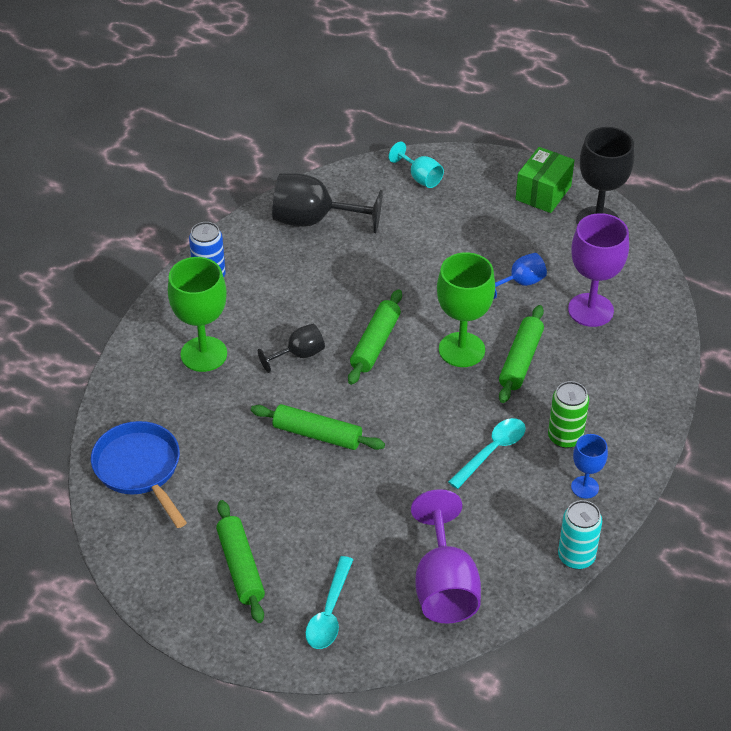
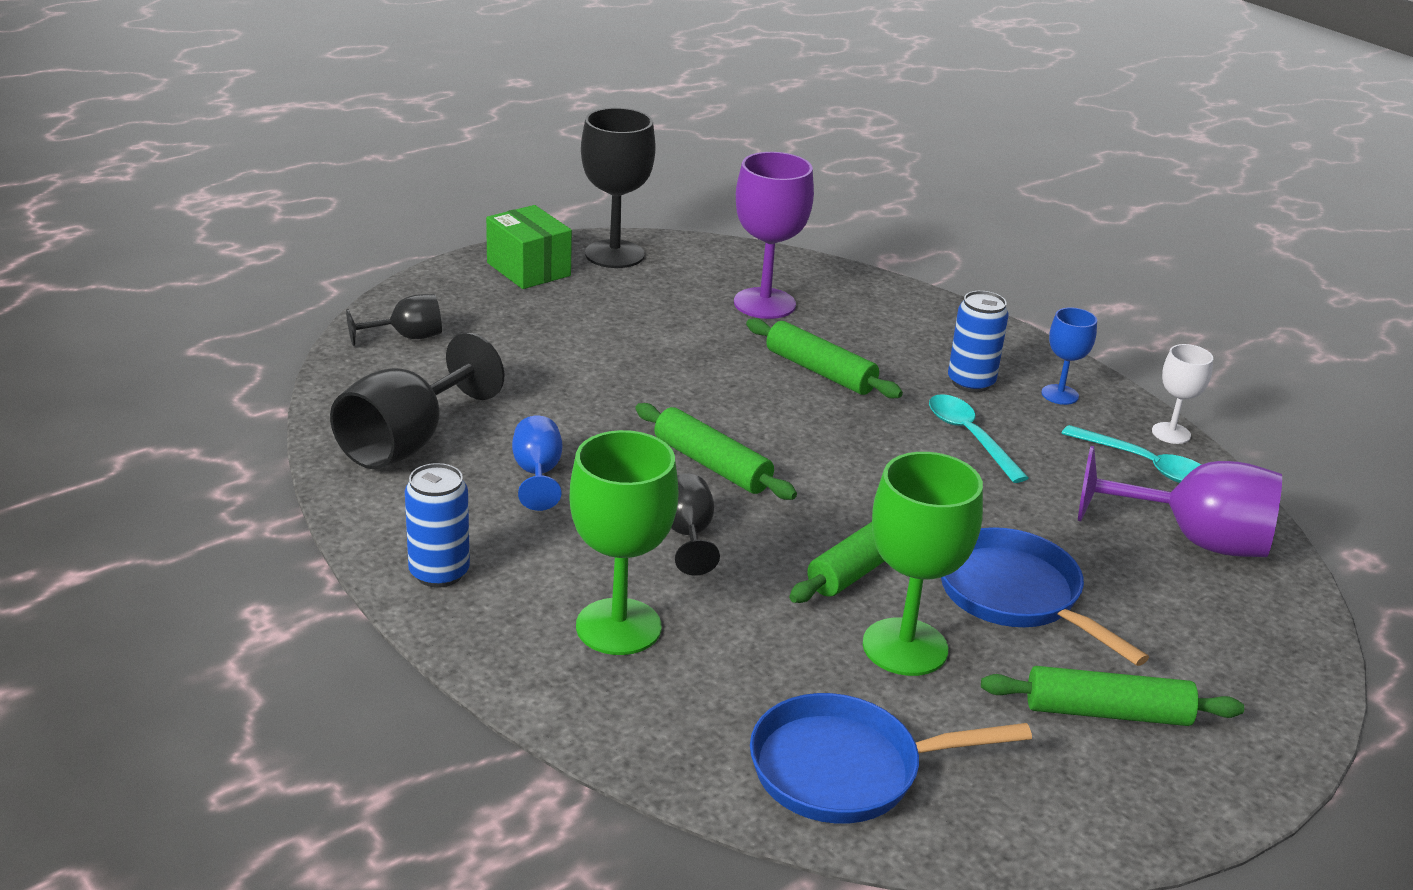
camera: 70 degrees left, 15 degrees down
(327, 507) = (1015, 595): none -> blue pan
(329, 612) = (1219, 650): turquoise spoon -> turquoise spoon (1145, 465)
(420, 178) = (407, 337): turquoise goblet -> black goblet
(461, 350) = (772, 405): green goblet -> green goblet (905, 647)
(520, 283) = (680, 331): blue goblet -> blue goblet (537, 474)
(565, 437) = (971, 382): green can -> blue can
(576, 557) = (1171, 433): turquoise can -> white goblet

